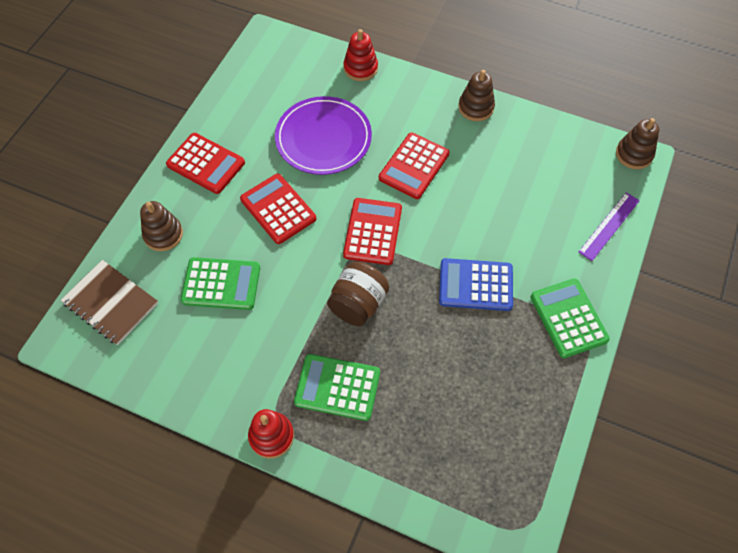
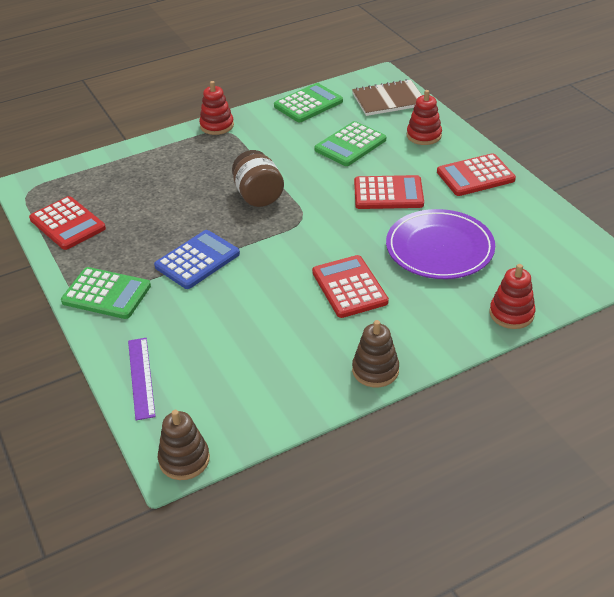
camera: 130 degrees right, 20 degrees down
(163, 234) = (424, 135): brown stacking toy -> red stacking toy
(337, 387) = (211, 161): green calculator -> green calculator (308, 104)
(373, 231) = (310, 231): red calculator -> red calculator (67, 224)

